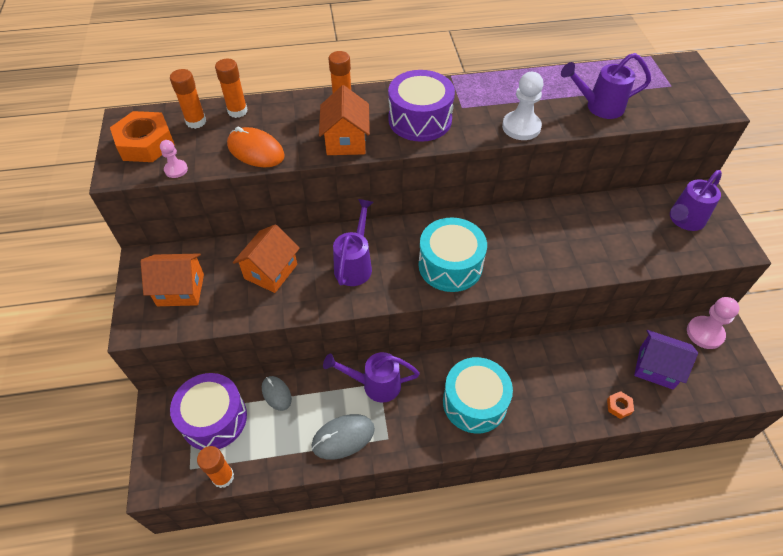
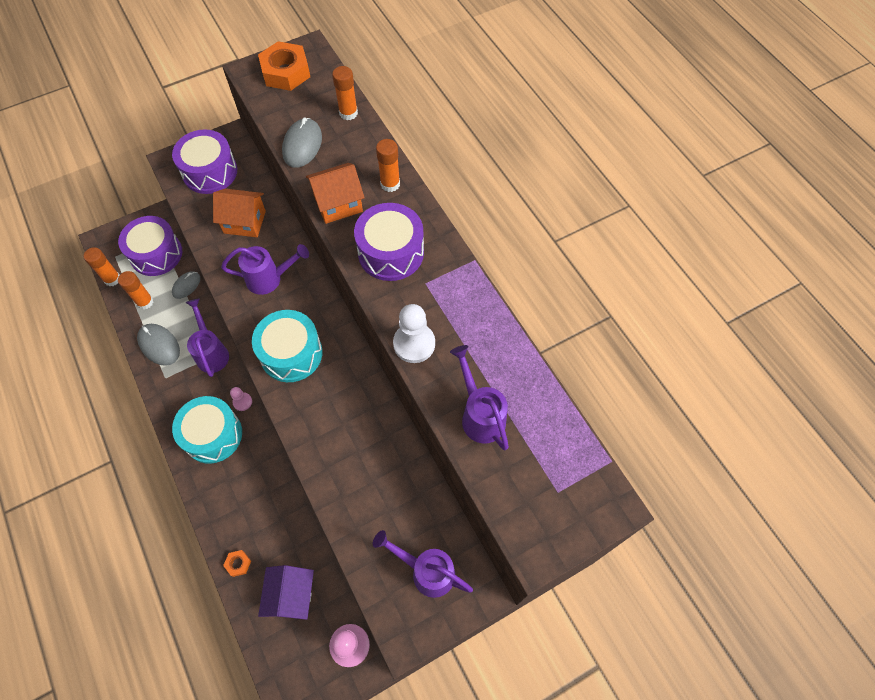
camera: 70 degrees right, 10 degrees up
(176, 169) = (262, 104): pink pawn -> pink pawn (242, 402)
(181, 290) = (210, 172): orange house -> purple drum
(196, 122) = (324, 92): orange glue stick -> orange glue stick (145, 302)
(256, 151) = (302, 145): orange mouse -> grey mouse

